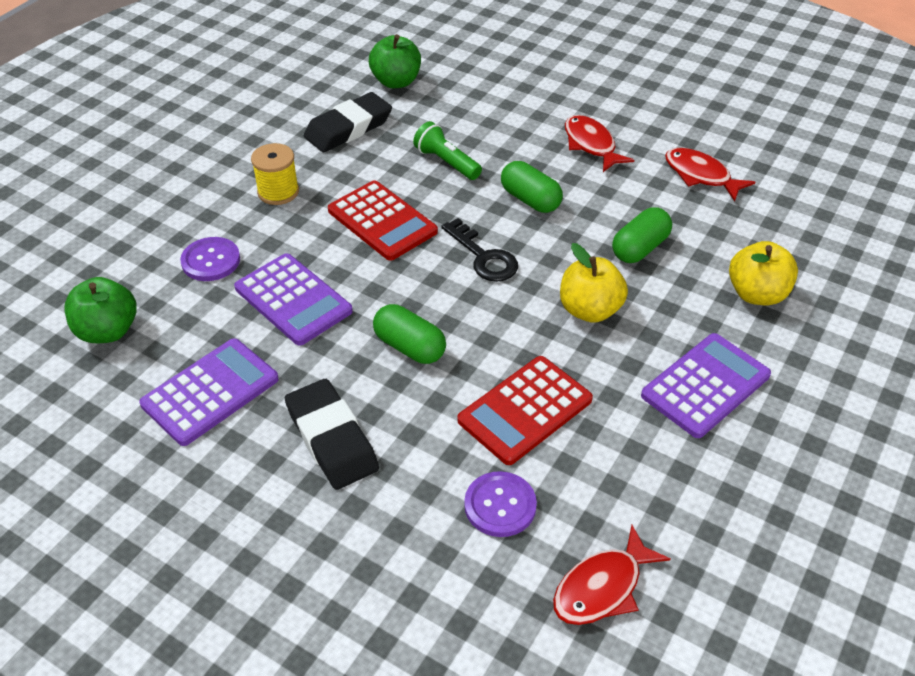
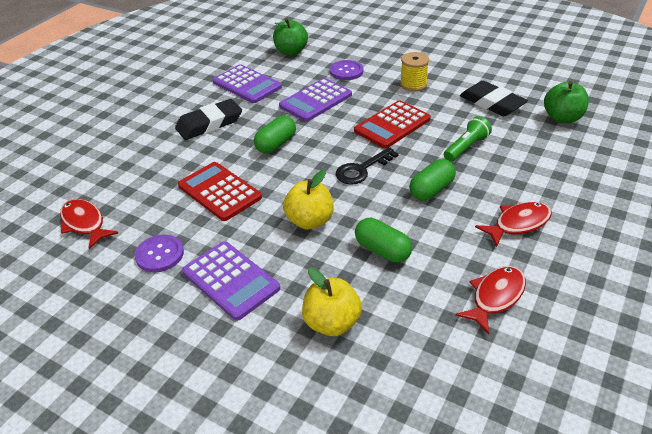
camera: 90 degrees right, 5 degrees down
(500, 505) = (151, 184): purple button -> purple button (160, 254)

